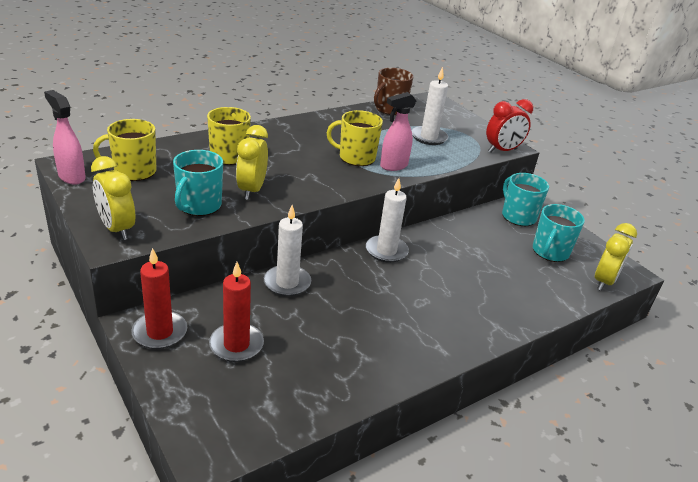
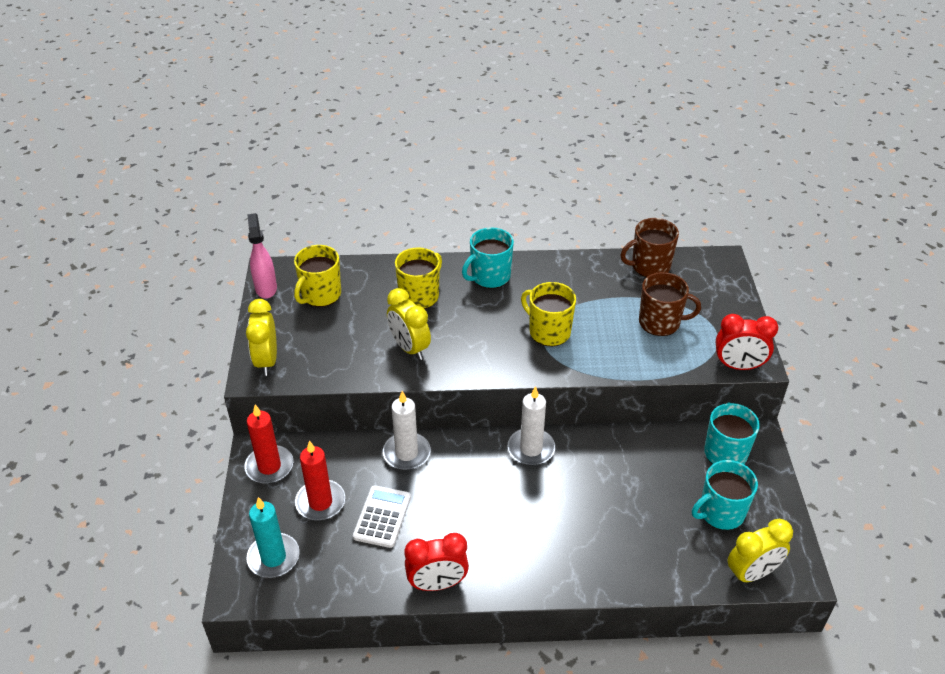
camera: 35 degrees right, 10 degrees up
(134, 171) = (320, 295): yellow mug -> yellow mug turned 75 degrees counterclockwise
(199, 205) = (349, 353): turquoise mug -> turquoise mug (489, 276)
(224, 408) = (273, 557): none -> turquoise candle
(251, 190) = (409, 348): yellow clock -> yellow clock turned 75 degrees counterclockwise
(305, 337) = (382, 517): none -> white calculator
(393, 166) = (581, 354): pink spray bottle -> none
(397, 371) = (437, 584): none -> red clock
(429, 137) = (660, 322): white candle -> brown mug

